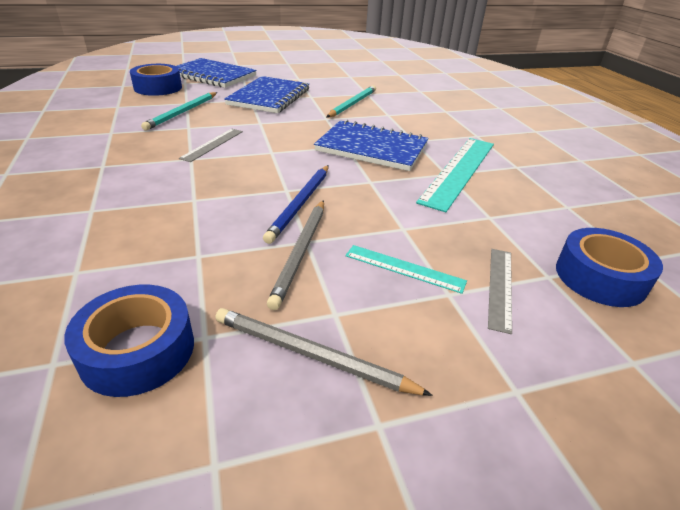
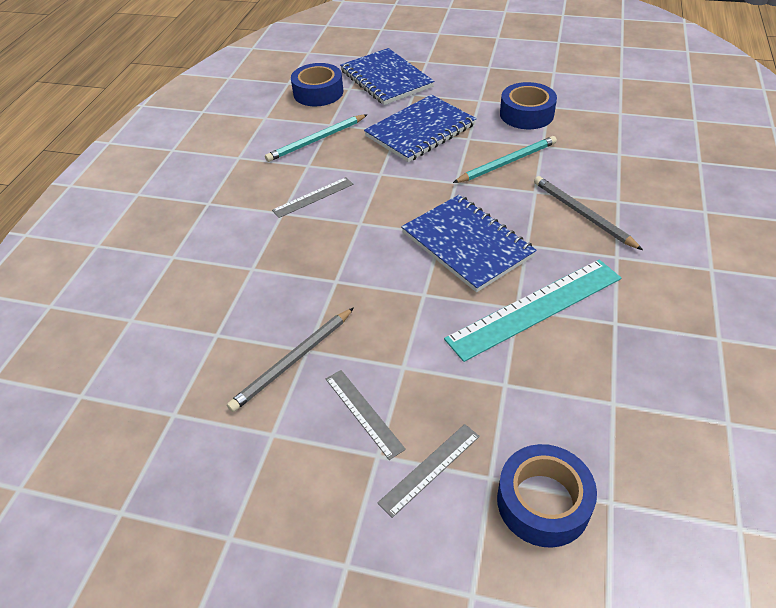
camera: 35 degrees right, 10 degrees up
(138, 350) = (129, 407): blue tape -> blue tape (526, 114)
(300, 204) = (334, 303): blue pencil -> none
(311, 355) = (229, 462): grey pencil -> grey pencil (582, 214)
(404, 268) = (363, 412): turquoise ruler -> grey ruler

